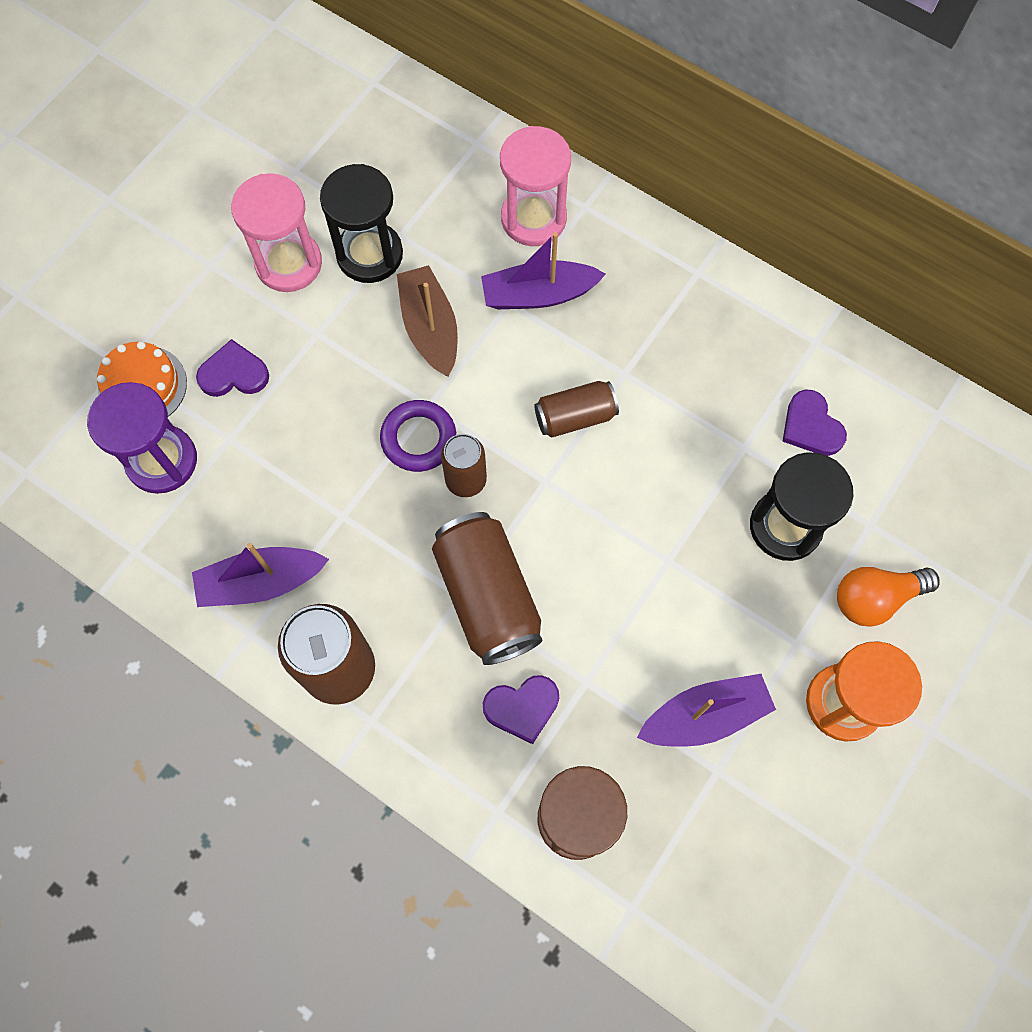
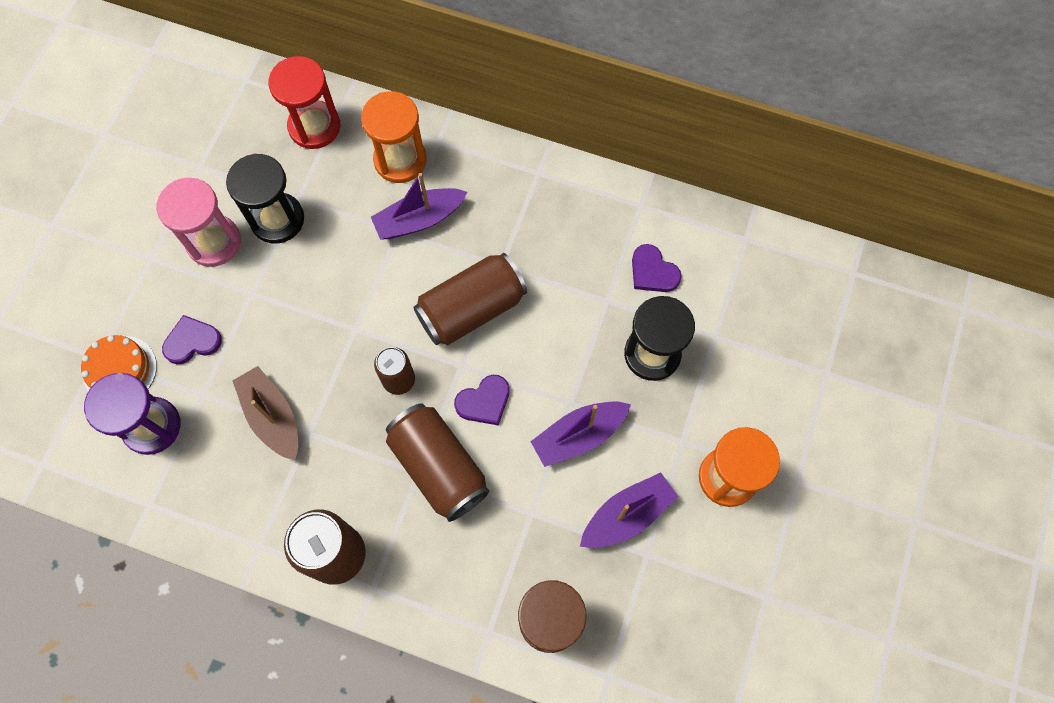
camera: 15 degrees left, 0 degrees up
(261, 582) = (257, 502): purple boat -> purple boat (579, 436)
(418, 438) = (353, 357): purple ring -> none
(430, 328) = (340, 267): brown boat -> brown boat (272, 417)
(441, 155) = (314, 126): none -> red hourglass
(522, 707) = (487, 546): purple heart -> purple heart (484, 402)
(533, 218) = (400, 160): pink hourglass -> orange hourglass
(575, 417) = (471, 309): brown can -> brown can, size x1.69
(875, 598) = (732, 391): orange light bulb -> none

